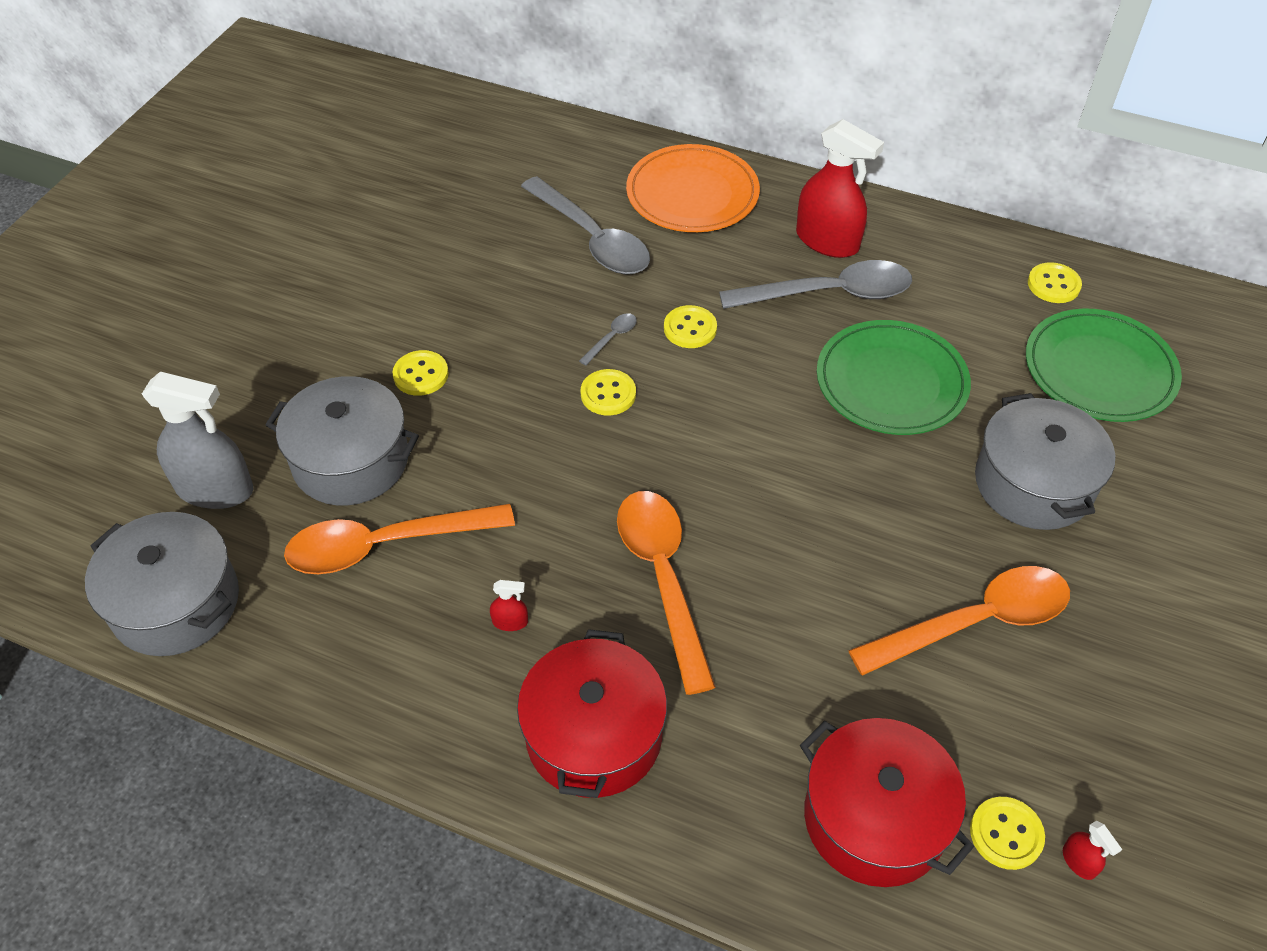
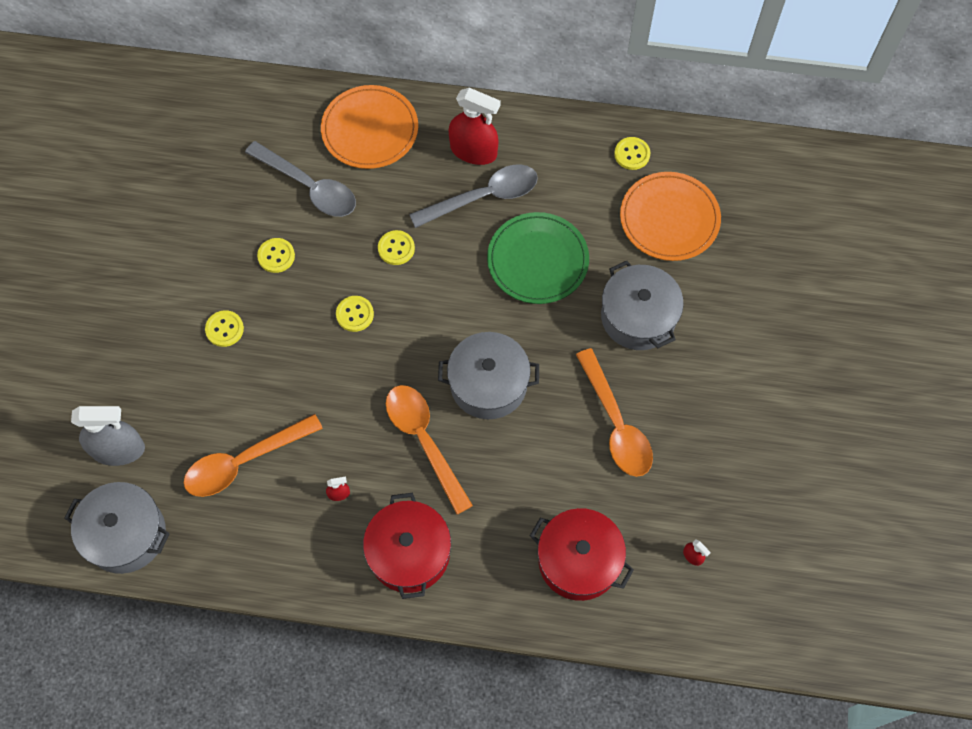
camera: 15 degrees left, 15 degrees up
(351, 460) = (200, 406): grey pot -> grey pot (488, 384)
(611, 338) = (345, 269): grey spoon -> none
(974, 622) = (616, 423): orange spoon -> orange spoon turned 105 degrees clockwise
(1006, 834) = (651, 551): yellow button -> yellow button (276, 256)
(1099, 370) = (669, 219): green plate -> orange plate

